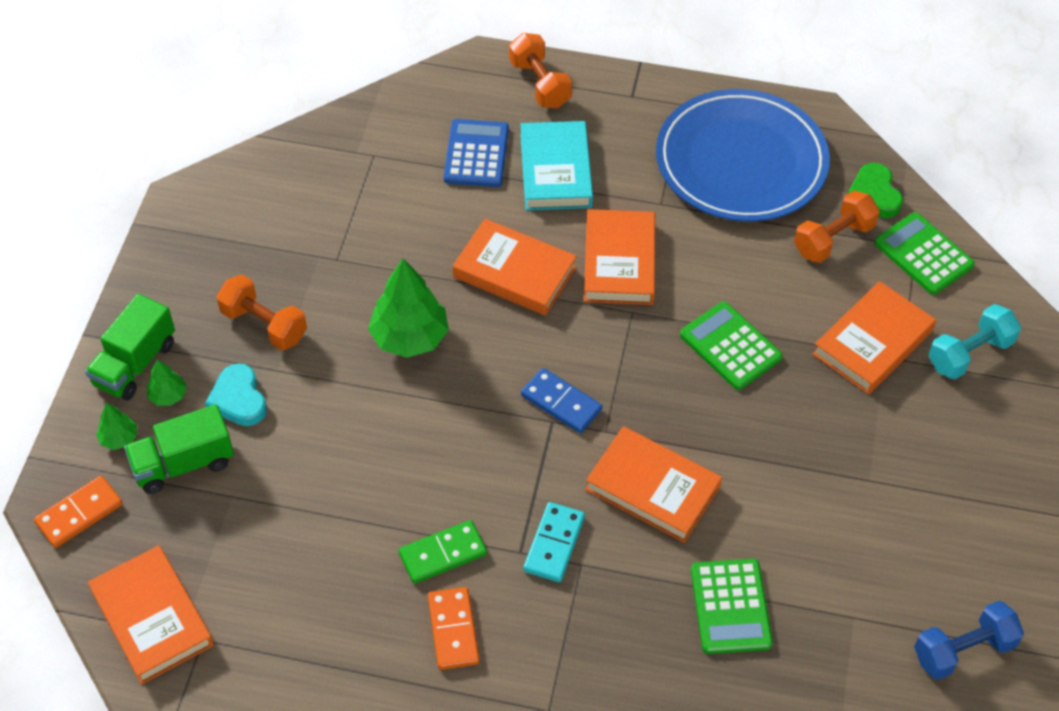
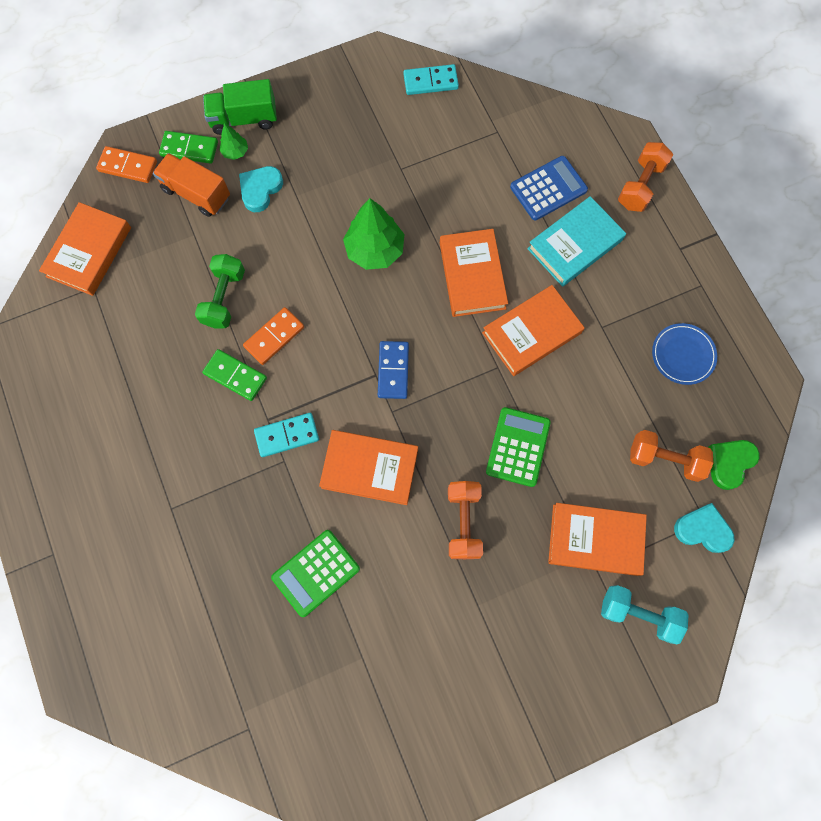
camera: 55 degrees right, 20 degrees up
(119, 438) = (189, 149): green tree -> green domino
(183, 463) = (196, 193): green truck -> orange truck
(261, 174) = (430, 82): none -> turquoise domino
(264, 325) = (322, 165): orange dumbbell -> orange dumbbell (463, 522)
(339, 511) = (224, 298): none -> green dumbbell
(453, 630) = (188, 417): orange domino -> orange domino (274, 337)
(652, 488) = (369, 468): orange book -> orange book turned 75 degrees counterclockwise
(741, 161) = (683, 355): blue plate -> blue plate, size x0.44
(923, 254) = (702, 529): green calculator -> turquoise heart
(963, 650) = (386, 748): blue dumbbell -> none

